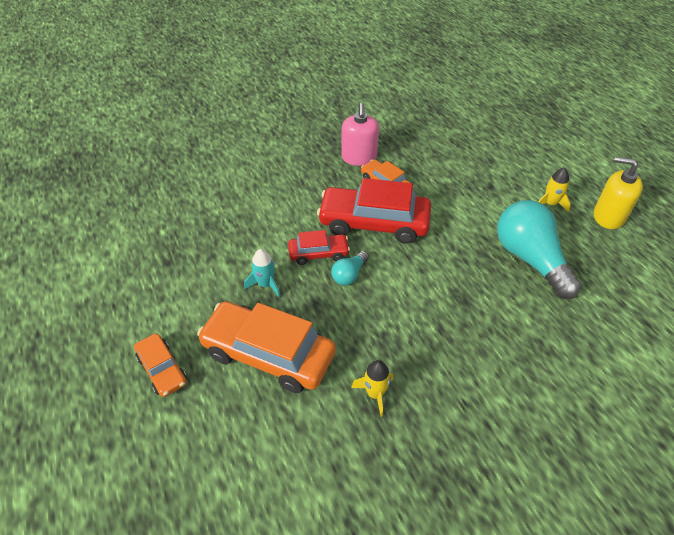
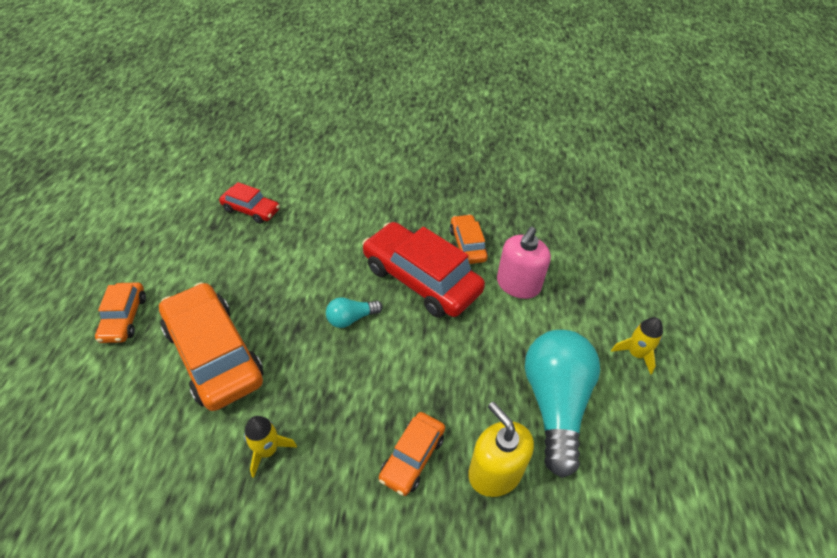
camera: 30 degrees right, 0 degrees up
(265, 284) = (271, 288): turquoise rocket -> none
(318, 253) = (342, 283): red car -> red car (251, 210)
(359, 157) = (465, 207): pink soap dispenser -> pink soap dispenser (518, 285)
(474, 340) = (412, 457): none -> orange car
(608, 216) = (699, 406): yellow soap dispenser -> yellow soap dispenser (495, 472)

